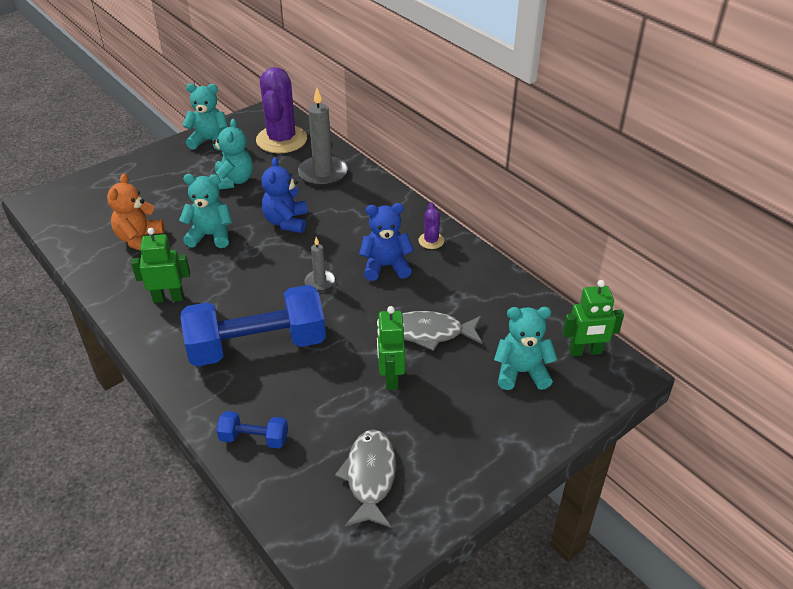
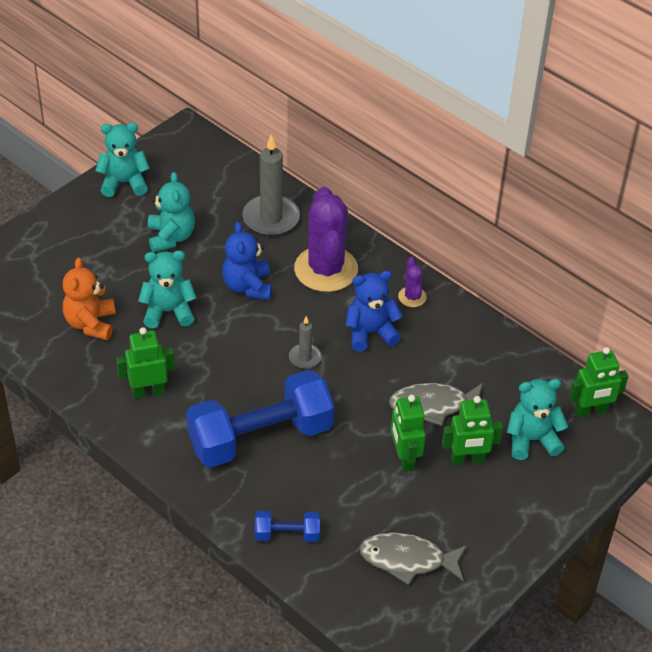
camera: 10 degrees left, 5 degrees up
(281, 140) = (209, 174): purple cactus -> purple cactus (326, 269)
(370, 477) = (407, 560): grey fish -> grey fish turned 75 degrees counterclockwise
(453, 385) = (467, 460): none -> green robot

